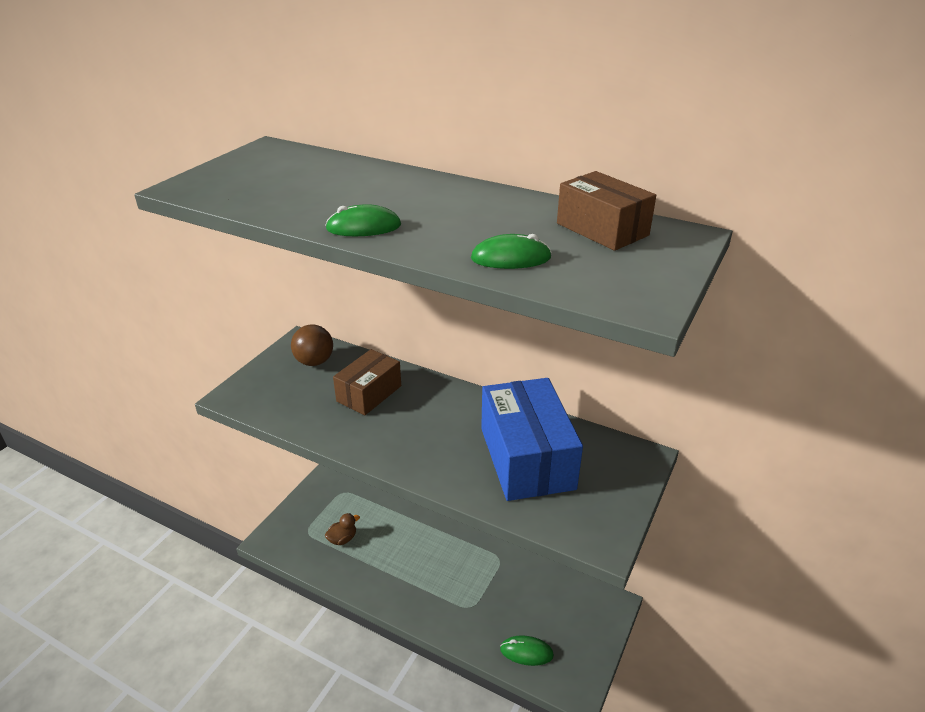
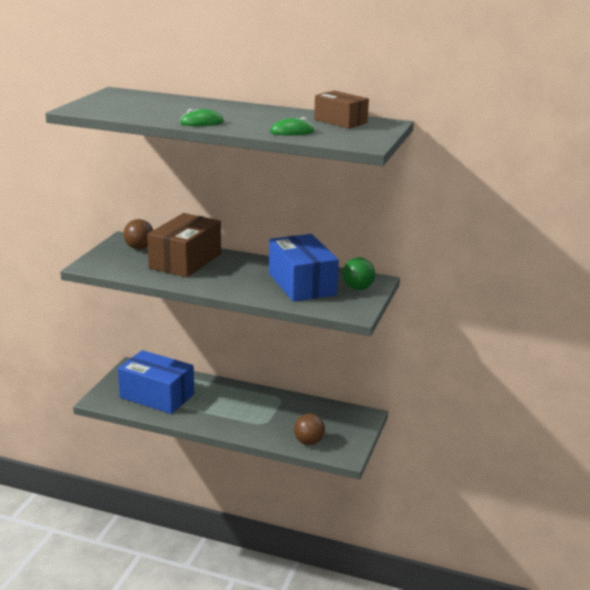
camera: 10 degrees left, 10 degrees down
(342, 539) = (157, 396): brown duck -> blue box
(369, 393) = (185, 261): brown box -> brown box, size x1.65
(526, 652) = (308, 442): green mouse -> brown ball
(611, 474) = (357, 288): none -> green ball

